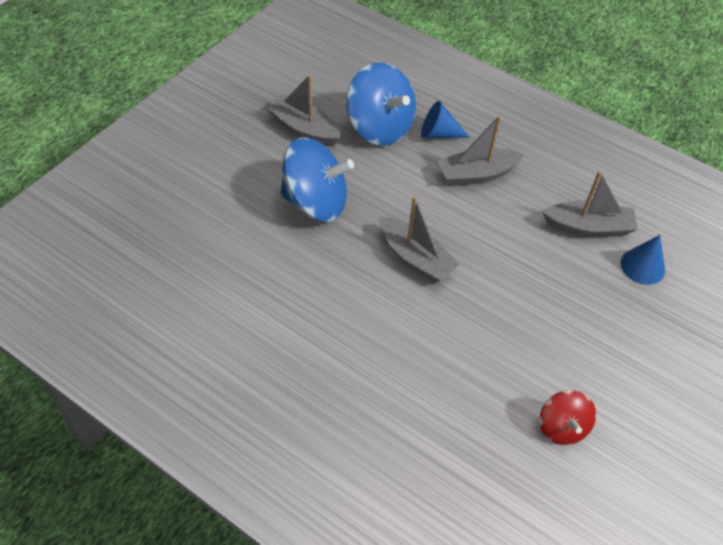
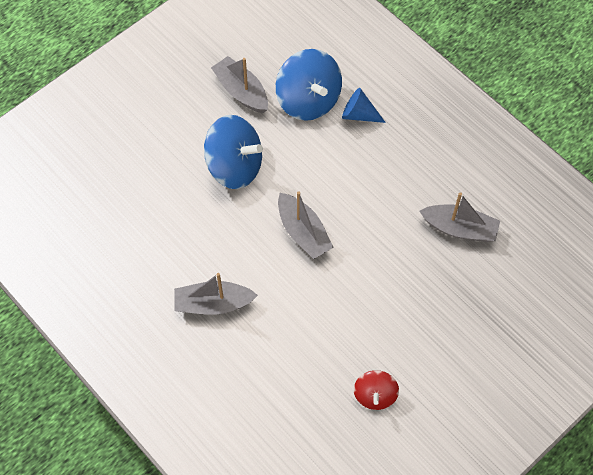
camera: 15 degrees right, 10 degrees up
(476, 175) = (379, 161): grey boat -> grey boat (213, 304)
(642, 266) = (493, 273): blue cone -> none

